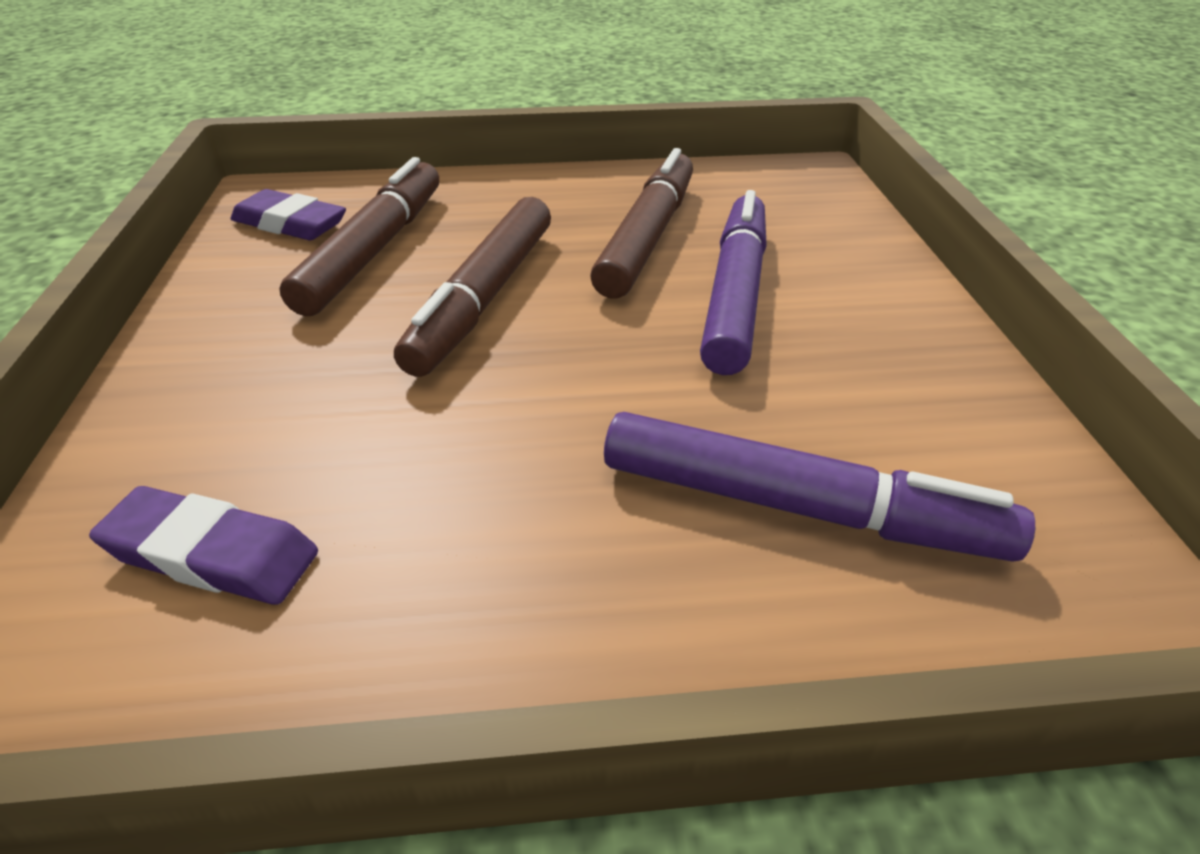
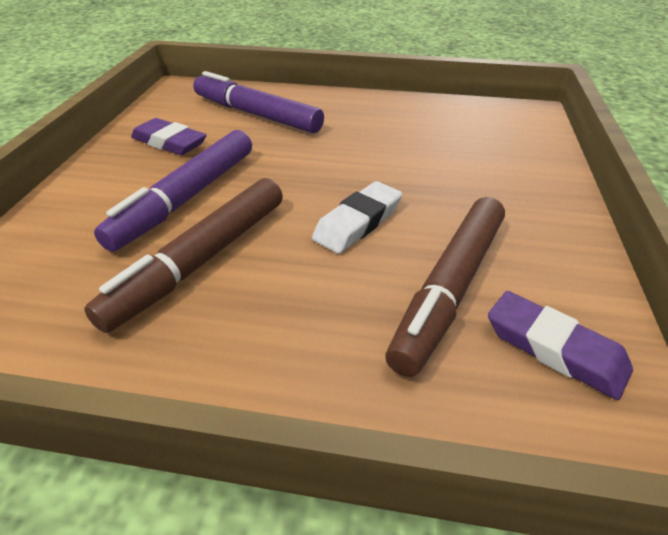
camera: 165 degrees left, 0 degrees up
(212, 554) = (479, 130): purple eraser -> purple eraser (169, 142)
(484, 298) = (358, 222): brown marker -> white eraser

